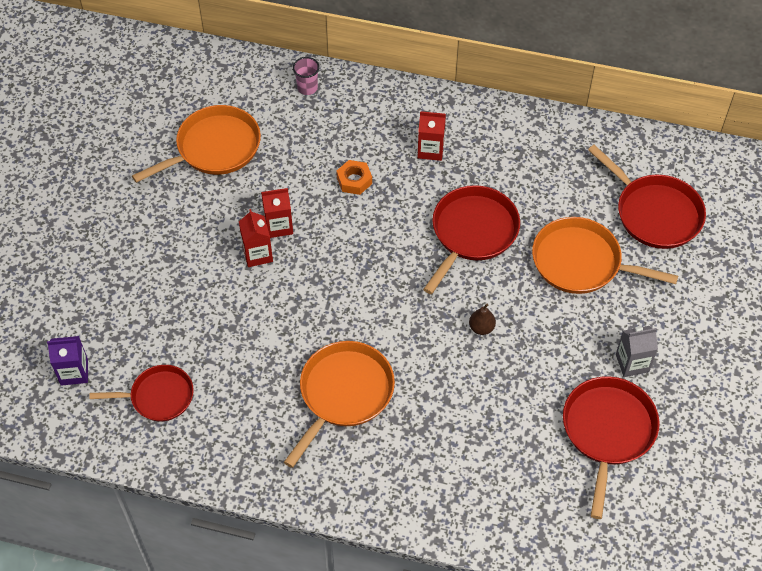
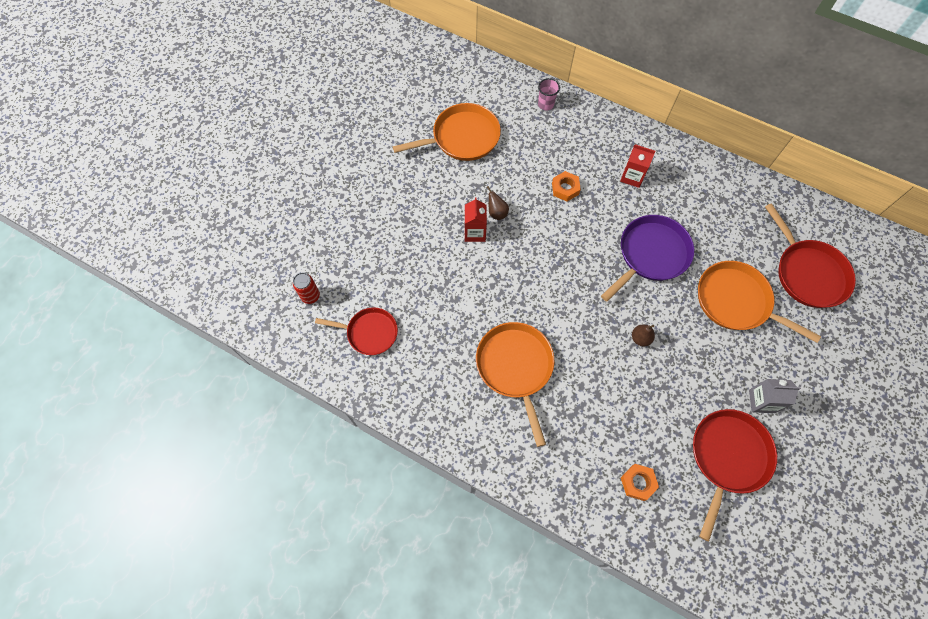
camera: 15 degrees right, 10 degrees up
(74, 372) = (310, 296): purple carton -> red can
(278, 226) = (497, 213): red carton -> brown pear
(344, 393) = (515, 367): orange pan -> orange pan turned 60 degrees counterclockwise
(472, 232) = (651, 254): red pan -> purple pan
(514, 483) = (638, 482): none -> orange nut

